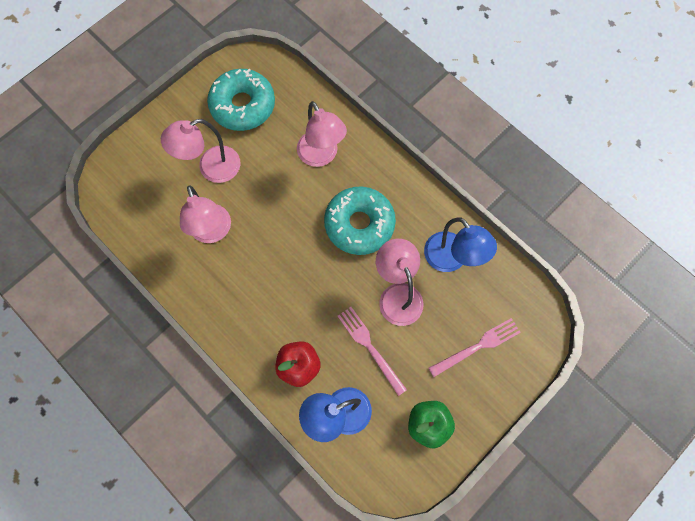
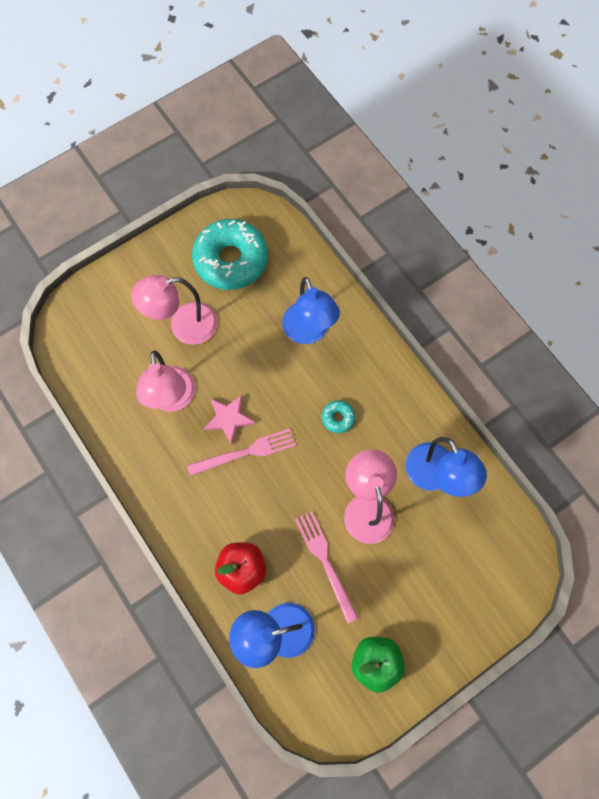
camera: 10 degrees right, 0 degrees up
(264, 240) = (228, 418): none -> pink star
(321, 156) = (309, 332): pink lamp -> blue lamp
(359, 224) = (338, 418): turquoise donut -> turquoise donut, size x0.42
(477, 346) = (447, 582): pink fork -> pink fork (246, 452)

